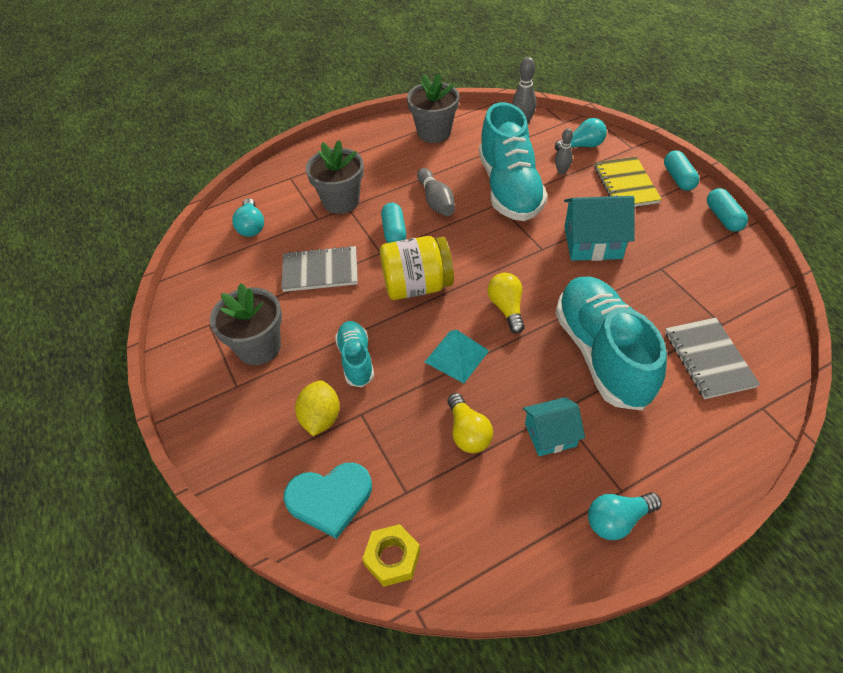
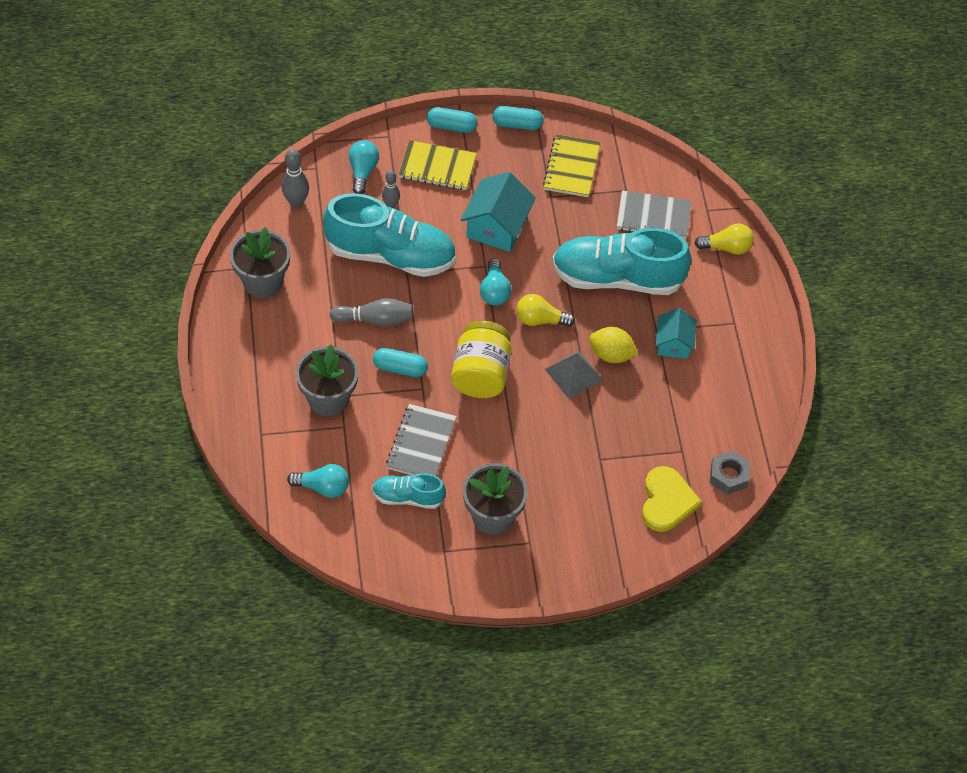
camera: 75 degrees left, 5 degrees up
(321, 418) = (591, 488): yellow lemon -> yellow lemon (611, 355)
(330, 498) = (667, 501): turquoise heart -> yellow heart
(356, 360) = (543, 446): turquoise shoe -> turquoise shoe (408, 497)
(392, 558) = (728, 475): yellow nut -> grey nut
(456, 356) = (573, 374): turquoise pyramid -> grey pyramid
(468, 432) = (649, 394): yellow light bulb -> yellow light bulb (727, 247)
(617, 520) = (754, 336): turquoise light bulb -> turquoise light bulb (494, 291)
(710, 272) = (571, 167): none -> yellow notebook

